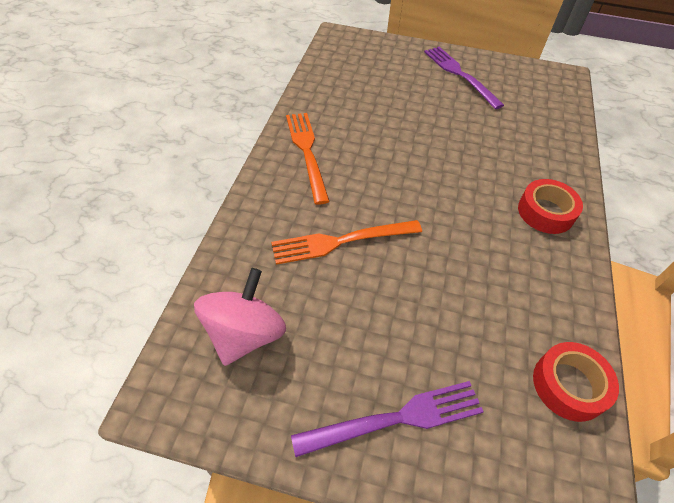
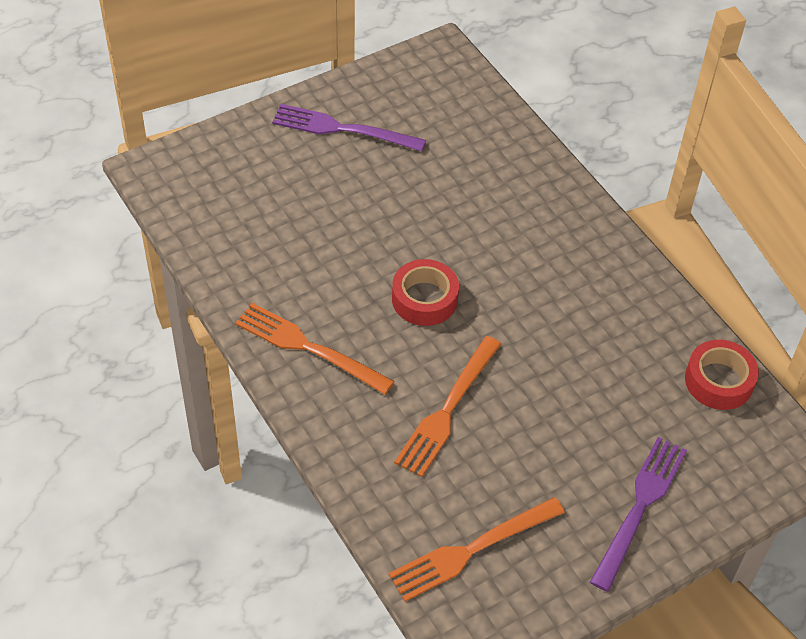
camera: 45 degrees left, 0 degrees up
(245, 334) = (470, 551): pink spinning top -> orange fork
(545, 212) = (572, 239): red tape -> red tape (424, 299)

